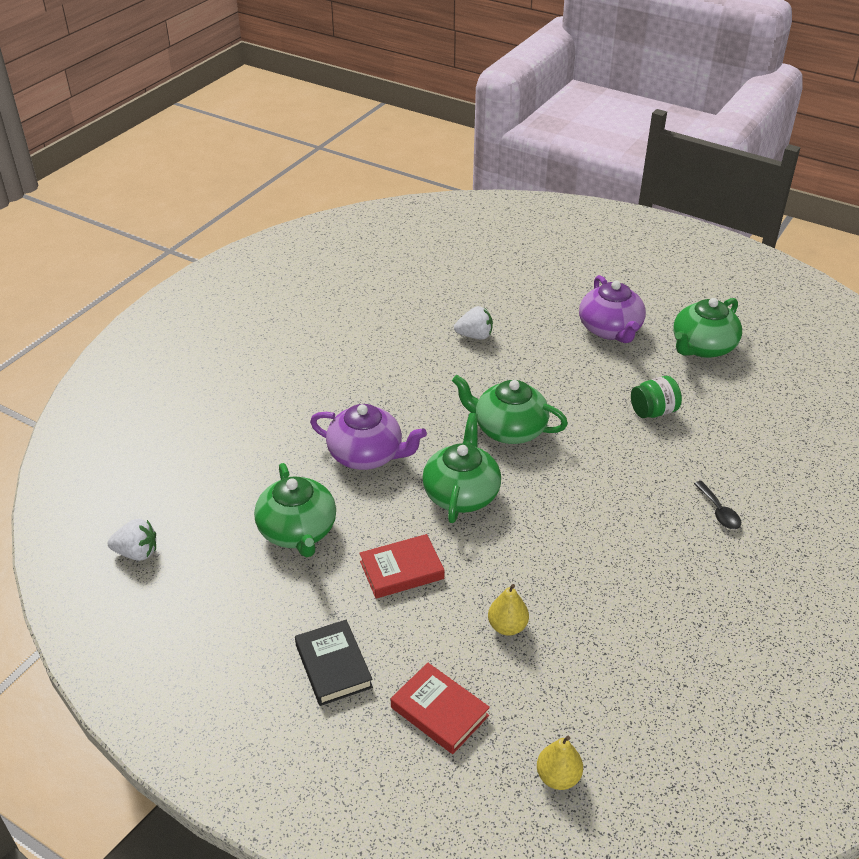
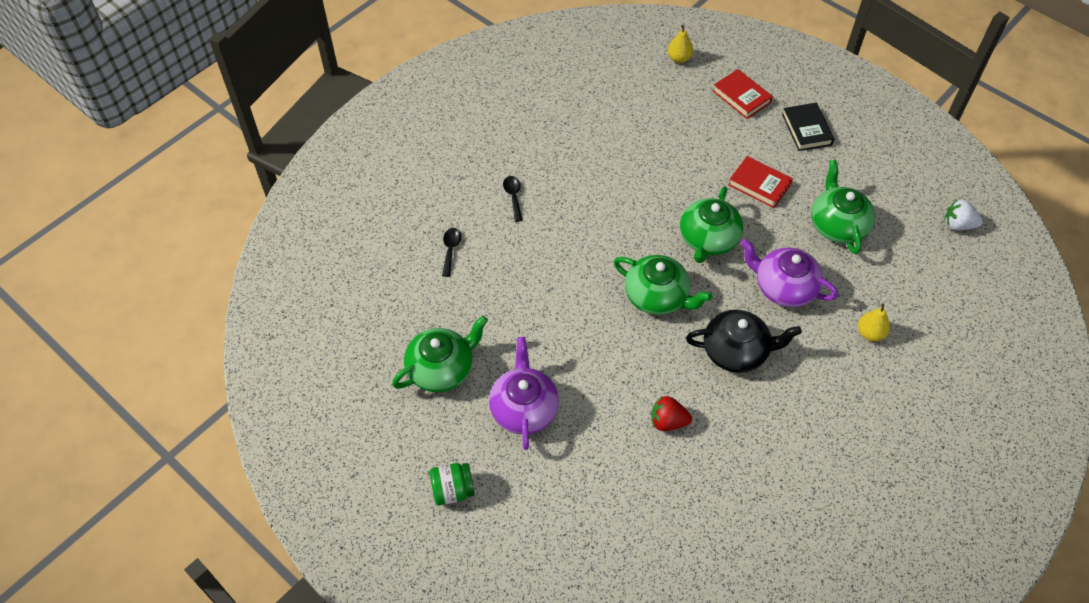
camera: 170 degrees left, 15 degrees up
(402, 570) = (759, 184): red book -> red book turned 45 degrees clockwise
(416, 393) = (736, 351): none -> black teapot
(475, 336) = (668, 421): white strawberry -> red strawberry
(507, 626) = (691, 138): yellow pear -> yellow pear (870, 333)
(653, 411) = (523, 297): green jar -> green jar (453, 490)
(758, 445) = (451, 250): none -> black spoon

